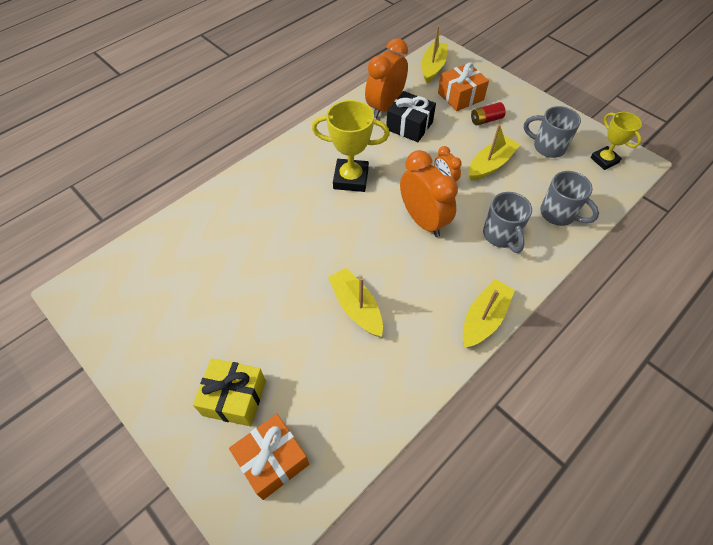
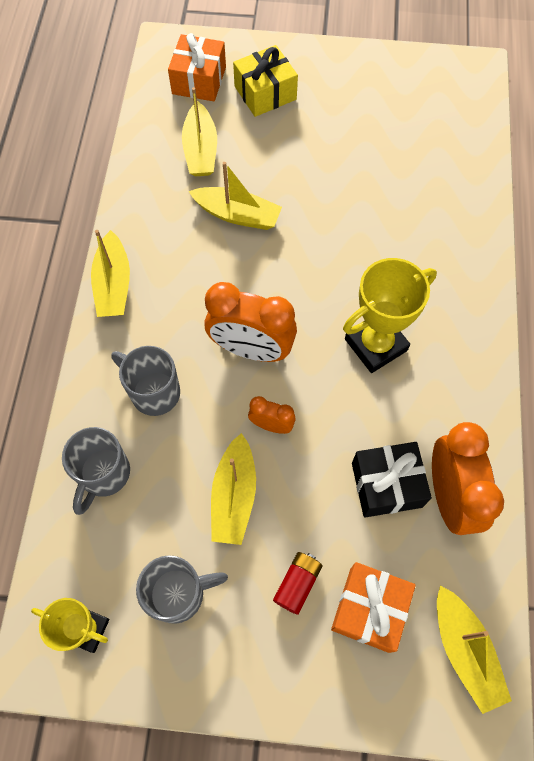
camera: 140 degrees right, 10 degrees up
(335, 382) = (200, 150): none -> yellow boat
(559, 214) = (103, 475): grey mug -> grey mug turned 75 degrees counterclockwise

